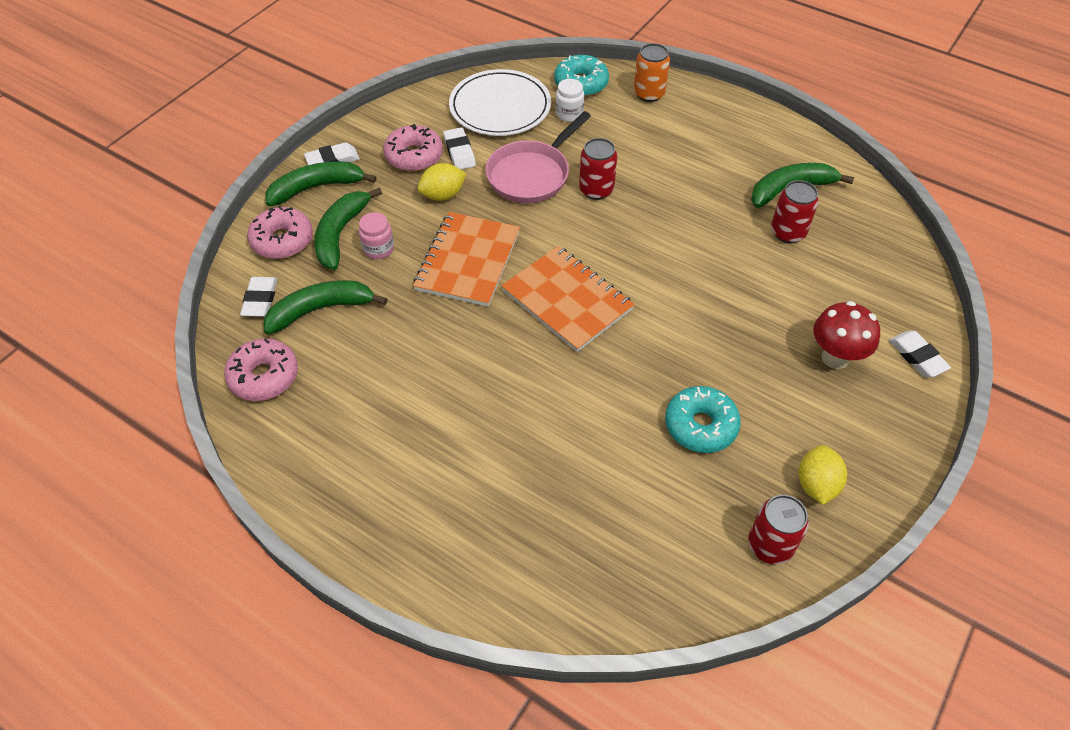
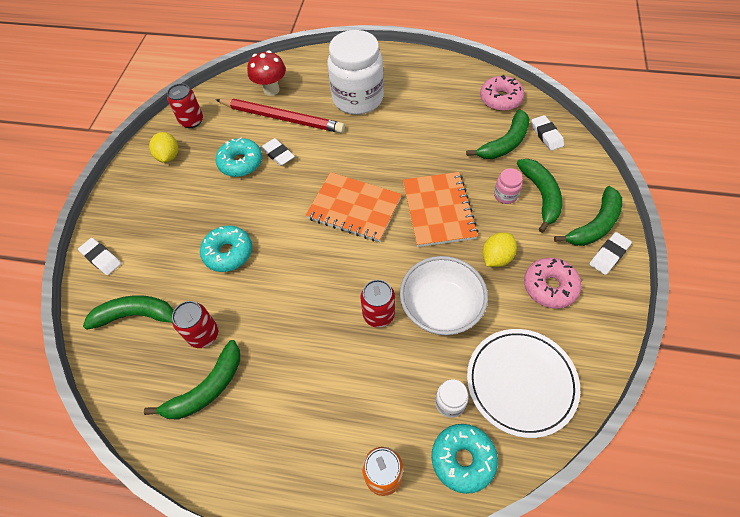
camera: 160 degrees right, 5 degrees up
(282, 240) = (574, 176): pink donut -> none
(459, 152) = (516, 308): white eraser -> white eraser (278, 154)
(470, 470) = (358, 99): none -> white jar
(531, 175) = (441, 308): pink pan -> white bowl
(611, 484) = (282, 118): none -> red pencil
(745, 304) = (228, 253): none -> turquoise donut
(835, 358) = (160, 236): red mushroom -> red mushroom (271, 90)
(864, 275) = (137, 315): none -> green banana

